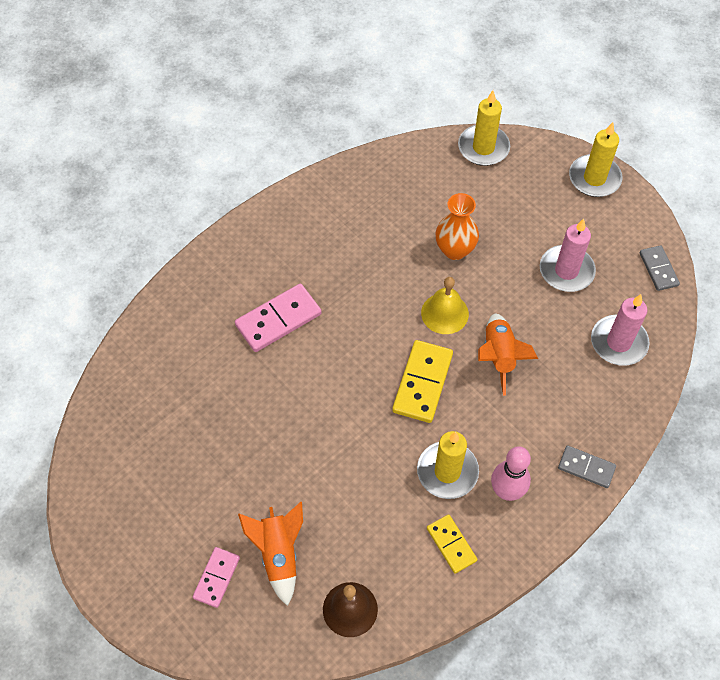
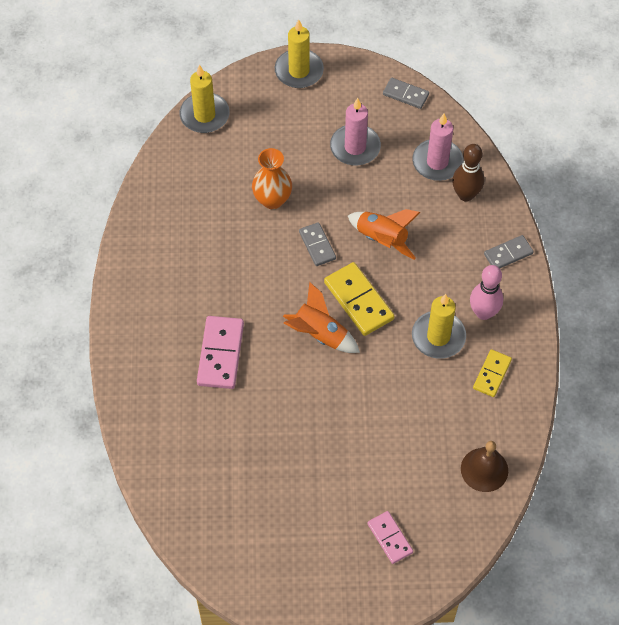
camera: 50 degrees left, 0 degrees up
(278, 554) = (407, 486): orange rocket -> orange rocket (320, 334)
(444, 313) = (317, 245): yellow bell -> grey domino
(451, 544) = (492, 374): yellow domino -> yellow domino turned 75 degrees counterclockwise
(610, 389) = (465, 195): none -> brown bowling pin

